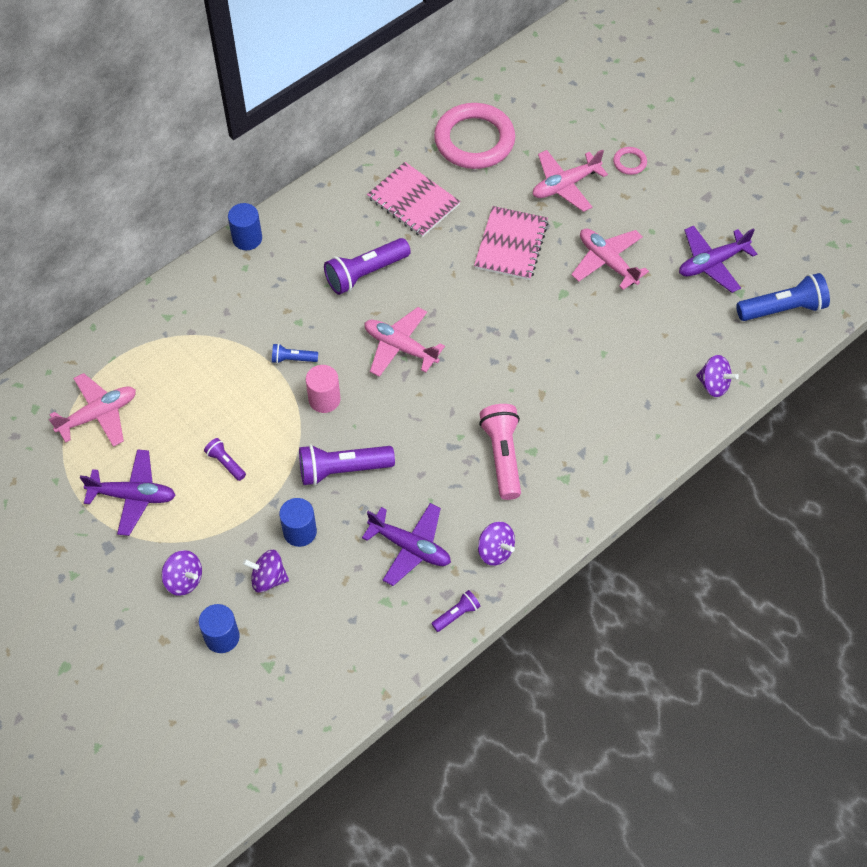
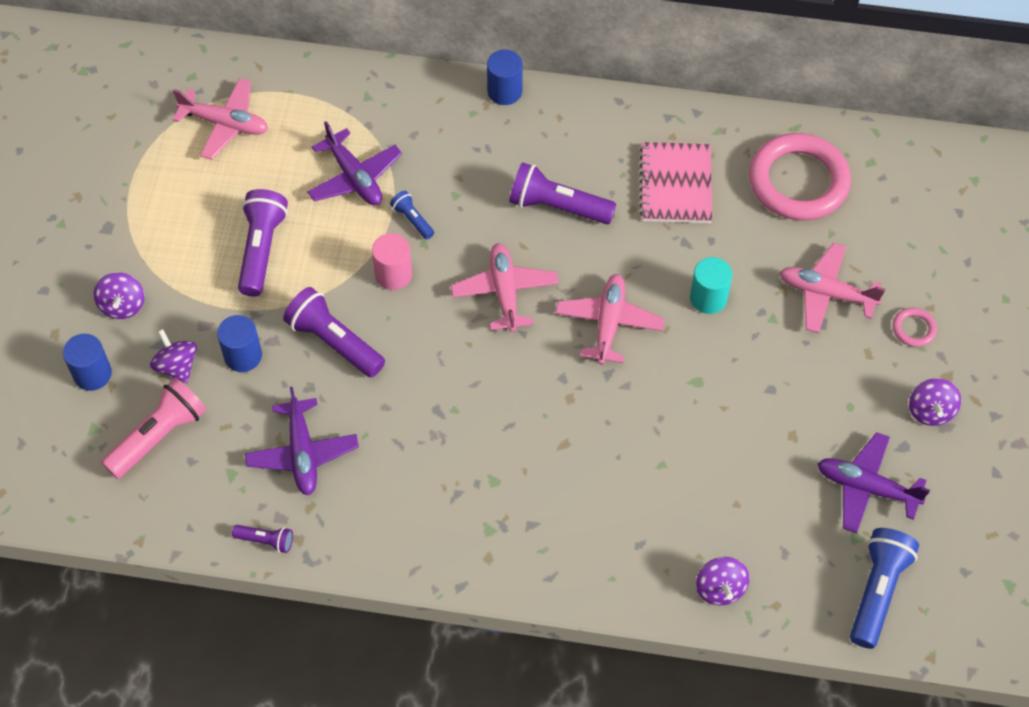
camera: 50 degrees right, 0 degrees up
(133, 496) = (170, 208): purple plane -> purple plane (354, 177)
(225, 463) = (261, 249): purple flashlight -> purple flashlight, size x1.95
(495, 551) = (359, 525): purple spinning top -> purple spinning top (930, 411)
(502, 456) = (465, 459): pink flashlight -> pink flashlight (158, 436)
(511, 245) = (708, 298): pink notebook -> turquoise cylinder
(607, 262) = (772, 393): pink plane -> pink plane (608, 323)
(782, 308) = (877, 591): blue flashlight -> blue flashlight turned 105 degrees counterclockwise

